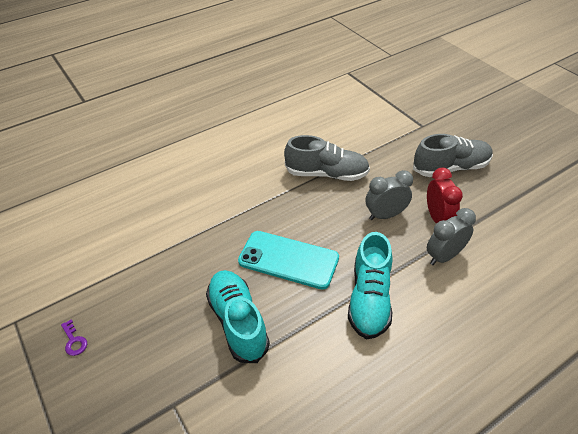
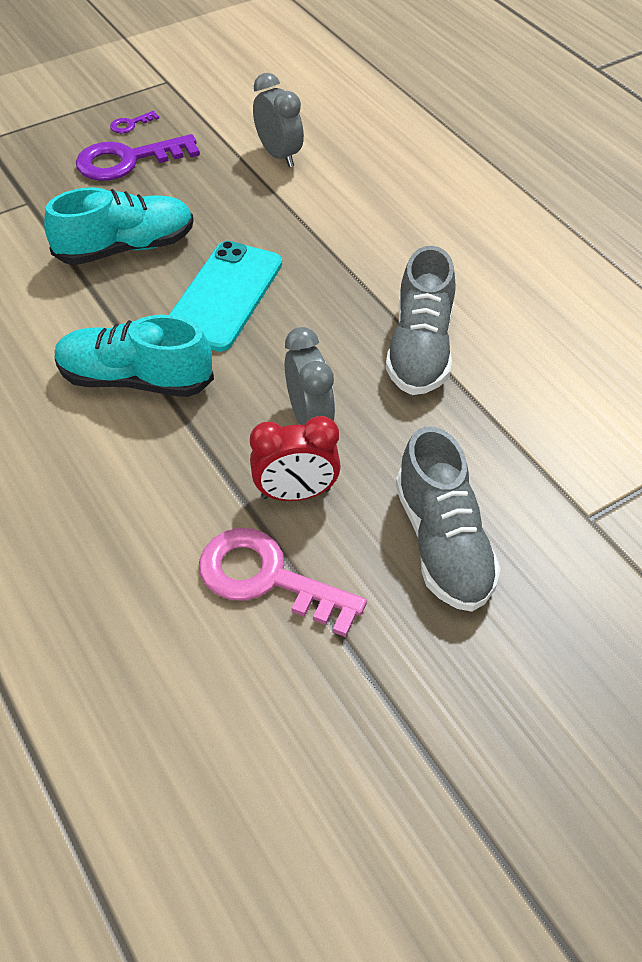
camera: 90 degrees right, 5 degrees up
(127, 336) = (127, 161): none -> purple key
(444, 256) = (204, 486): grey clock -> grey clock (279, 155)
(493, 226) = (267, 578): none -> pink key

